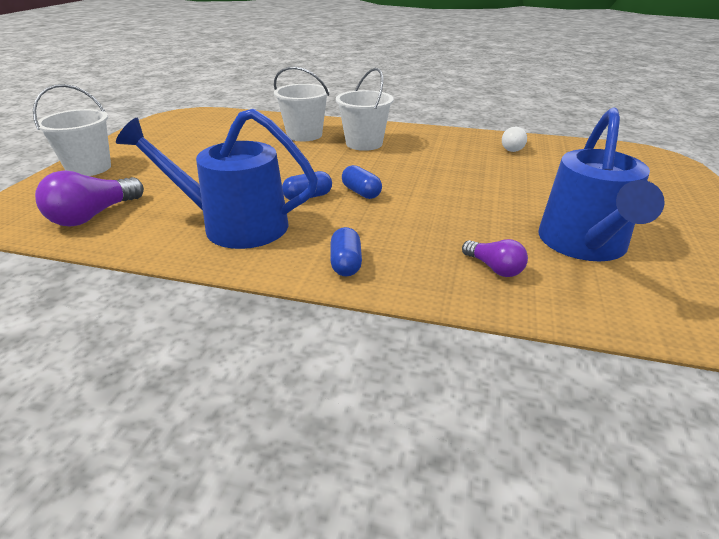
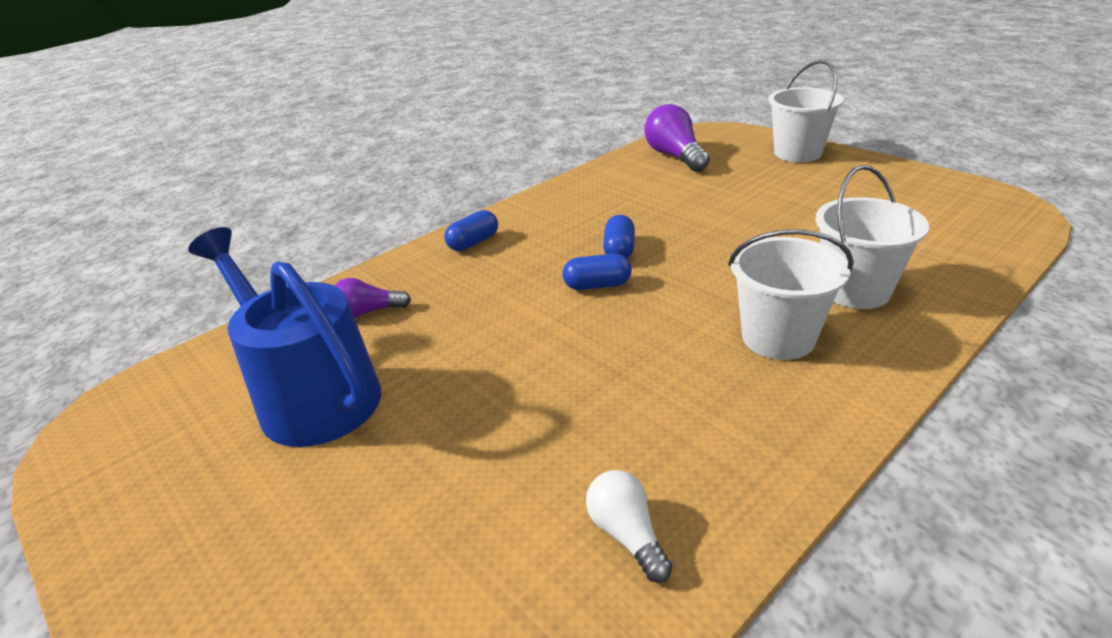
camera: 125 degrees right, 0 degrees up
(235, 225) = (595, 207): blue watering can -> none
(346, 263) = (473, 243): blue capsule -> blue capsule turned 75 degrees counterclockwise

